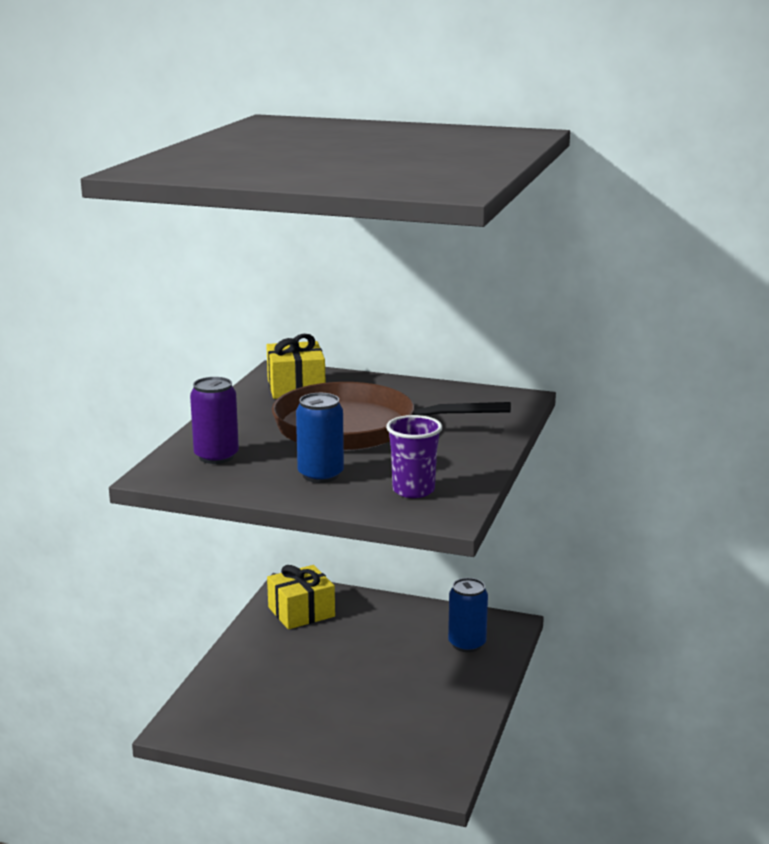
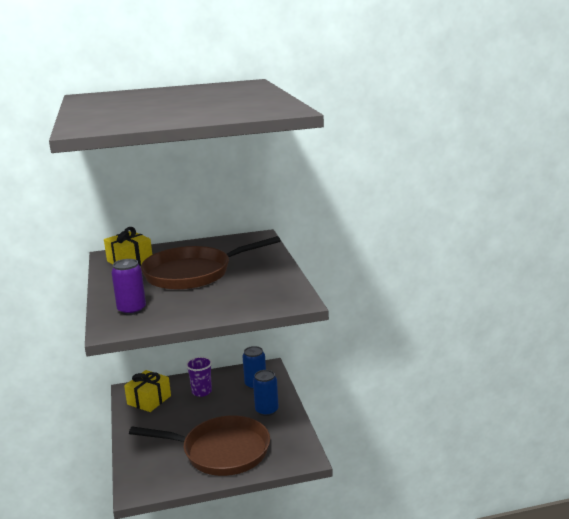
camera: 30 degrees left, 0 degrees up
(320, 475) = (206, 302): blue can -> blue can (266, 410)
(330, 721) = (220, 451): none -> brown pan
(413, 490) = (266, 295): purple cup -> purple cup (201, 392)

